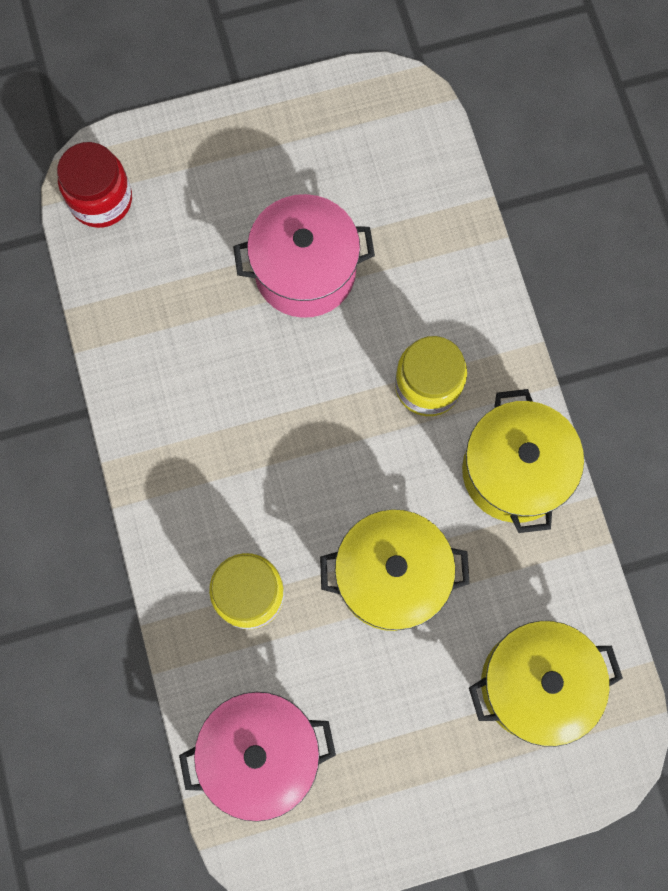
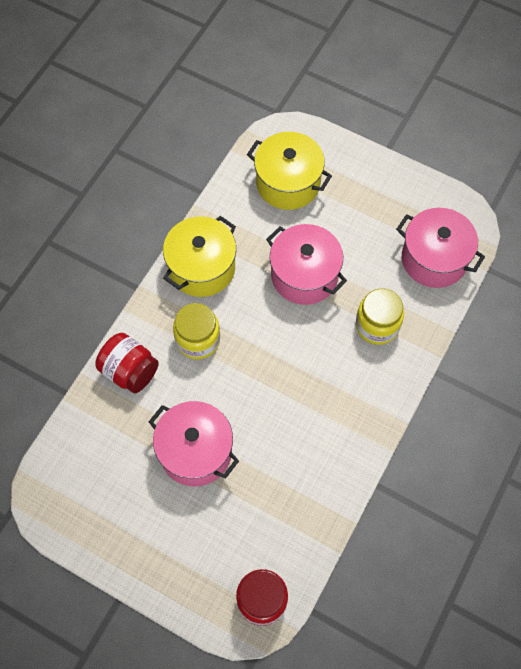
camera: 135 degrees left, 10 degrees down
(391, 576) = (304, 275): yellow pot -> pink pot
(460, 285) = (130, 371): none -> red jar

